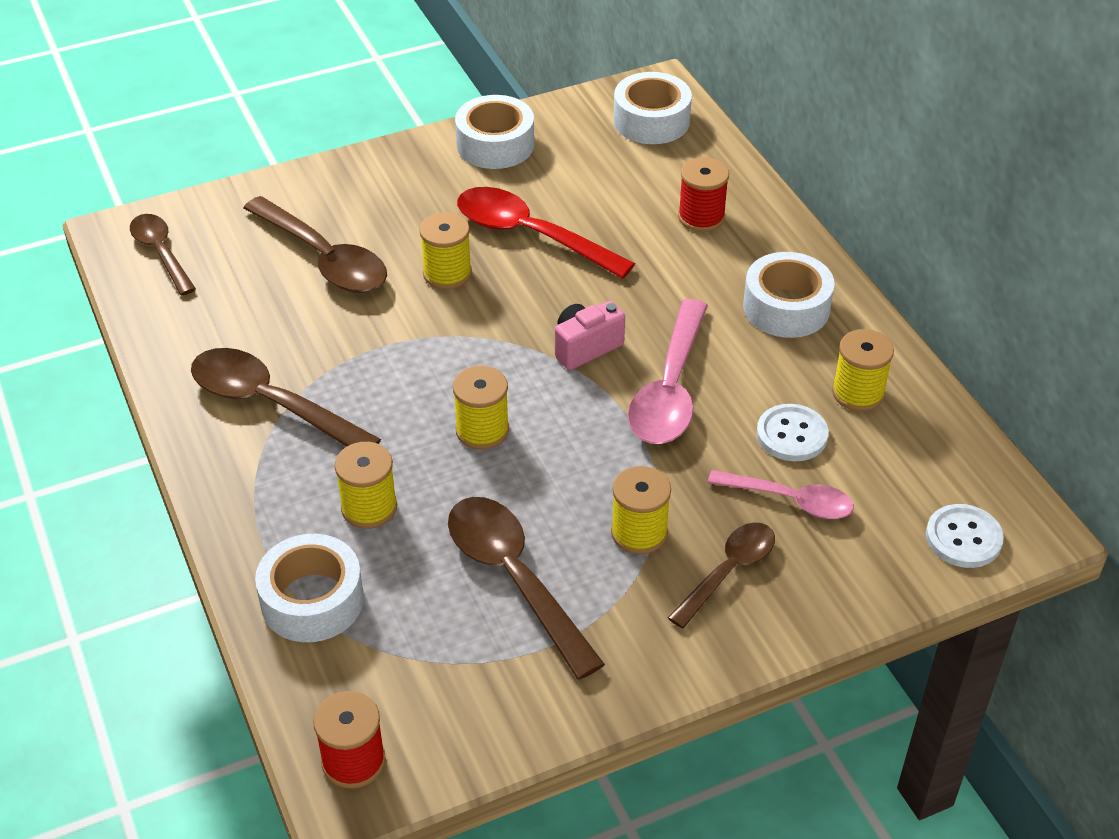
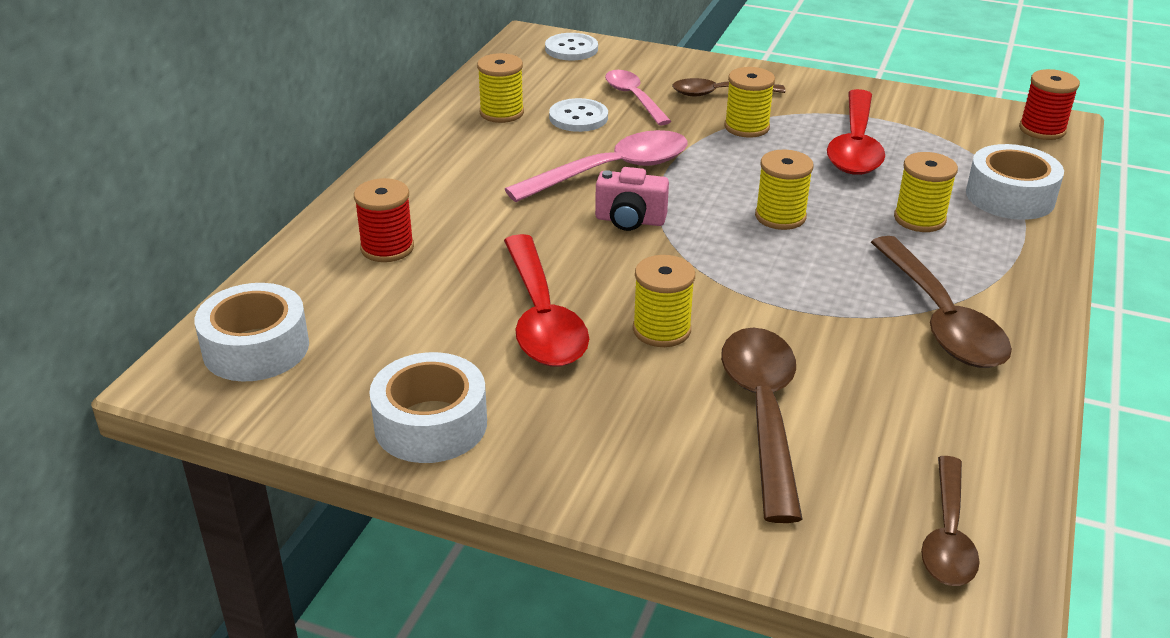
camera: 135 degrees left, 10 degrees down
(514, 578) = (855, 146): brown spoon -> red spoon
(786, 307) = (451, 167): white tape -> none

